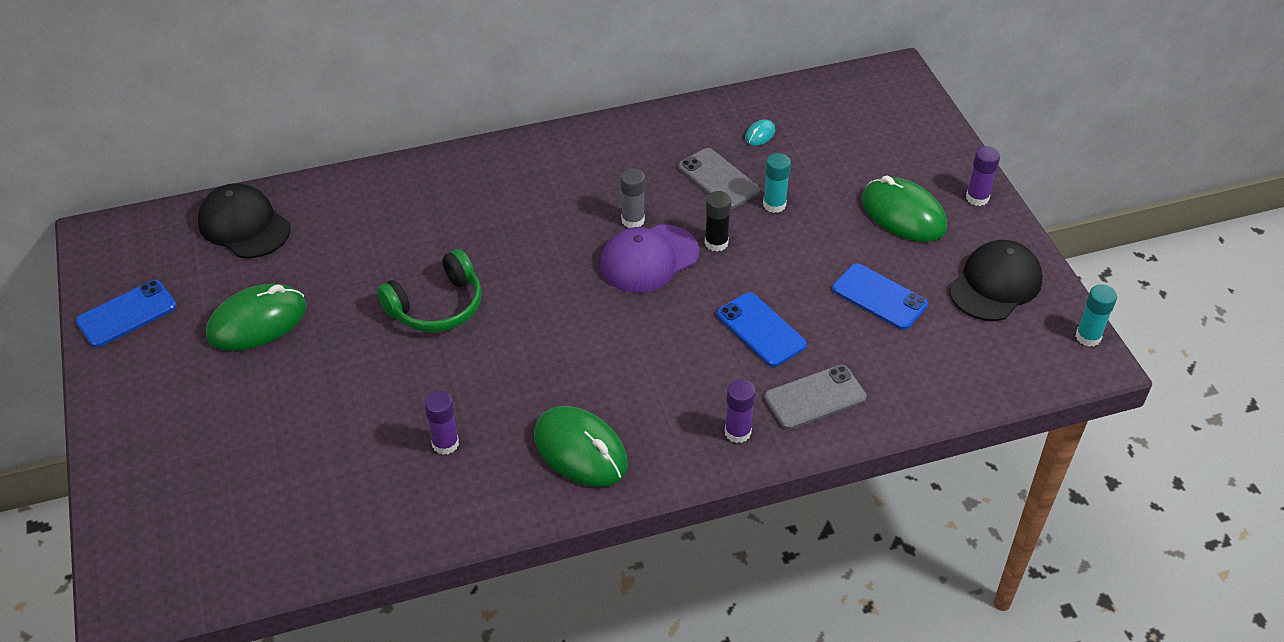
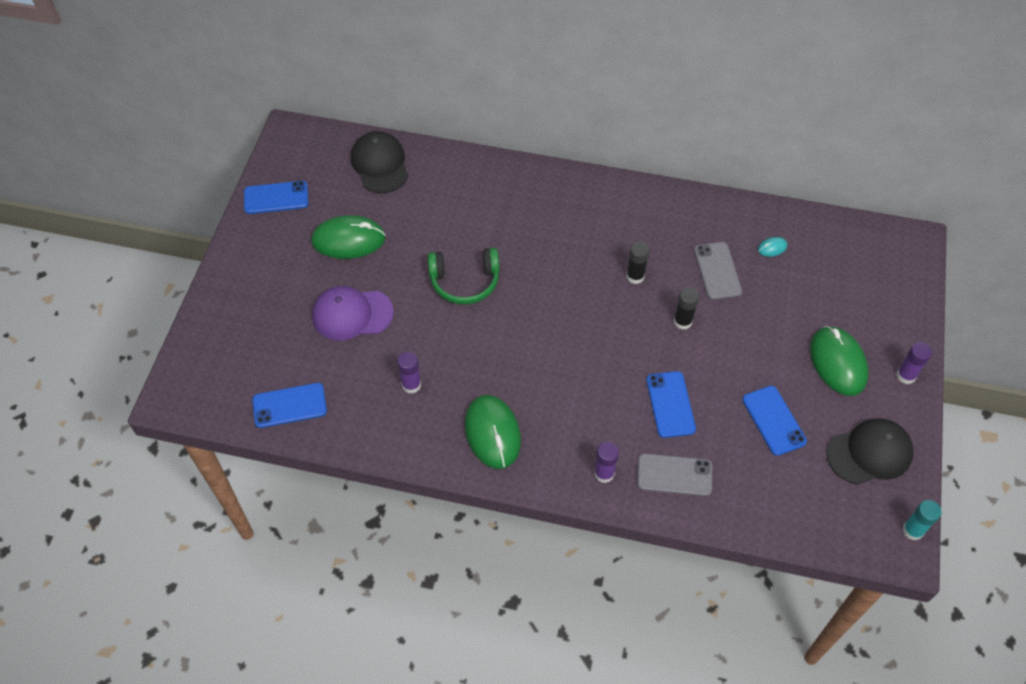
camera: 30 degrees right, 10 degrees up
(301, 538) = (289, 405): none -> blue phone
(633, 220) = (635, 276): grey glue stick -> black glue stick
(648, 259) = (627, 312): purple cap -> purple cap (352, 314)
(774, 205) = (745, 310): turquoise glue stick -> none

